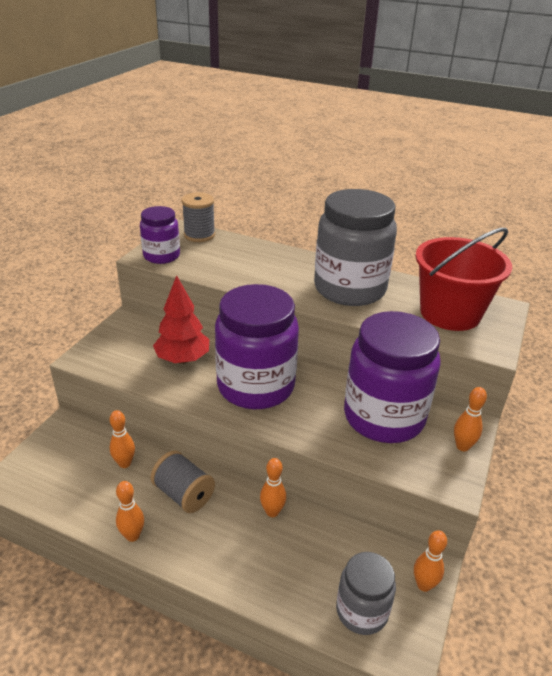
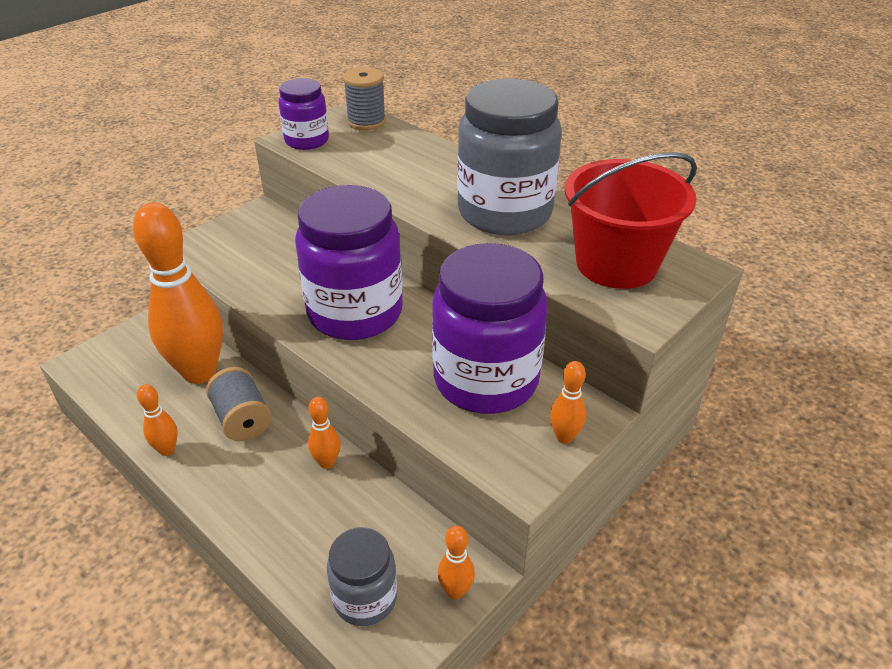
camera: 20 degrees right, 5 degrees up
(125, 463) = (199, 372): orange bowling pin -> orange bowling pin, size x2.39
(183, 359) = (292, 267): red tree -> none

